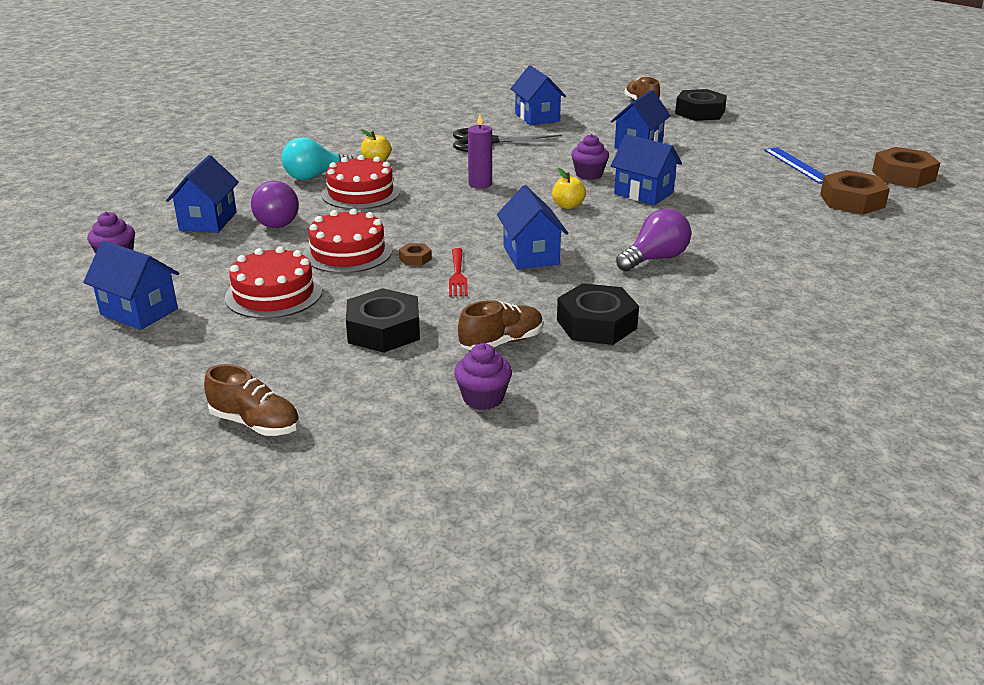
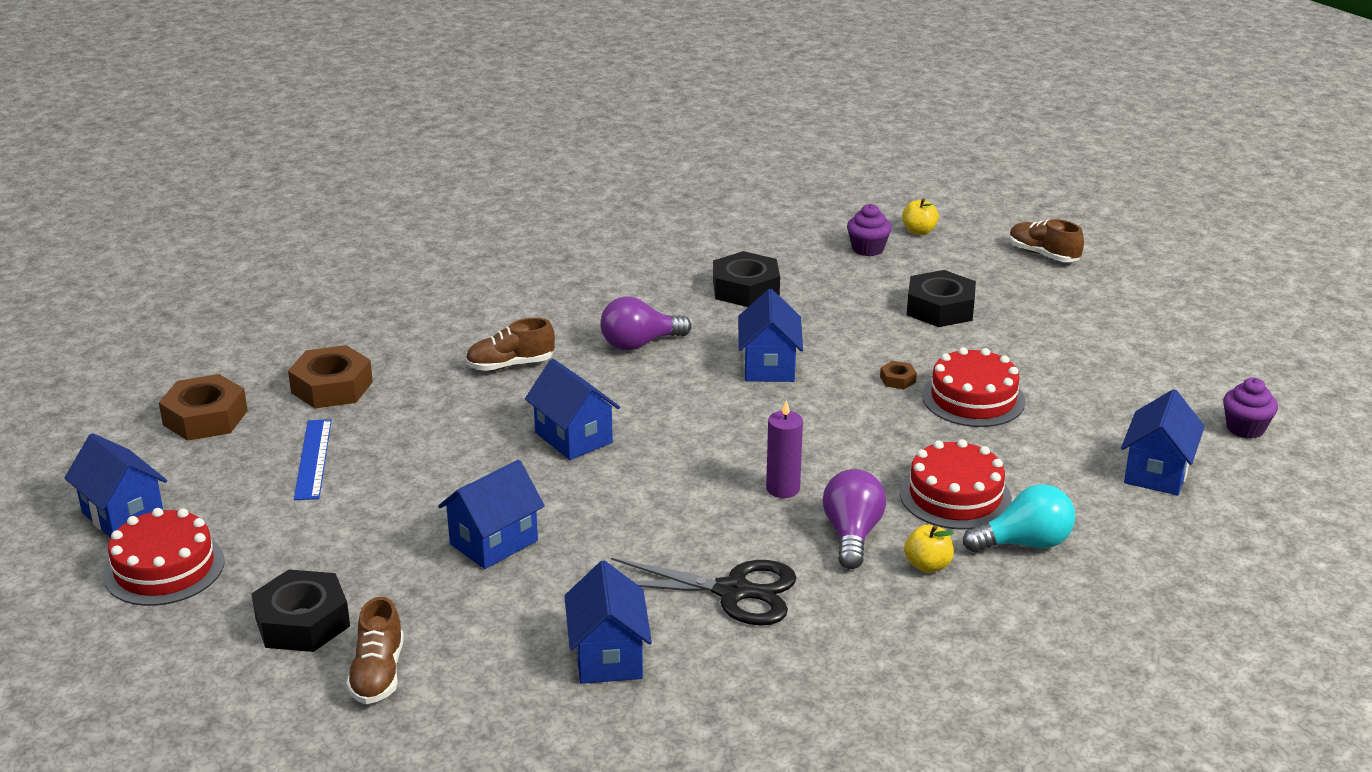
camera: 165 degrees left, 0 degrees up
(139, 312) = (1181, 357): blue house -> blue house (123, 515)
(274, 294) = (1049, 358): red cake -> red cake (164, 568)
(278, 221) = (1064, 459): purple light bulb -> purple light bulb (852, 535)
(457, 275) = (856, 354): red fork -> none
(501, 342) = (837, 285): brown shoe -> brown shoe (510, 365)
(568, 206) = (685, 431): yellow apple -> yellow apple (919, 231)
(589, 174) = (619, 485): purple cupcake -> none

